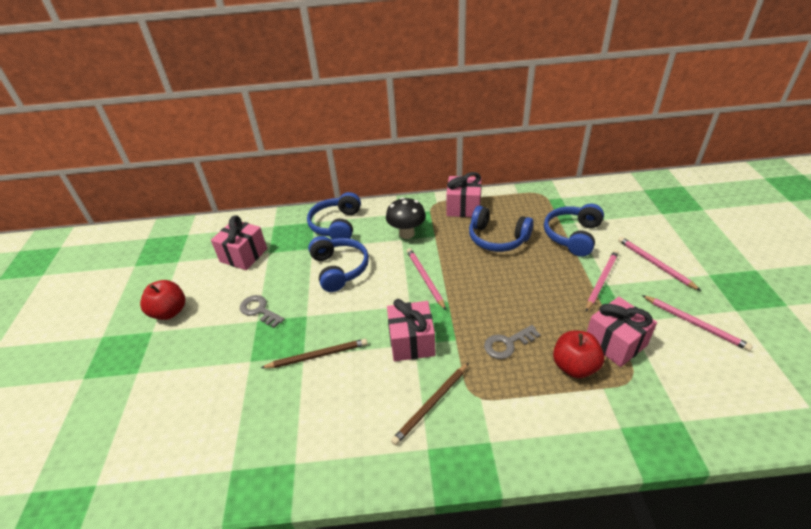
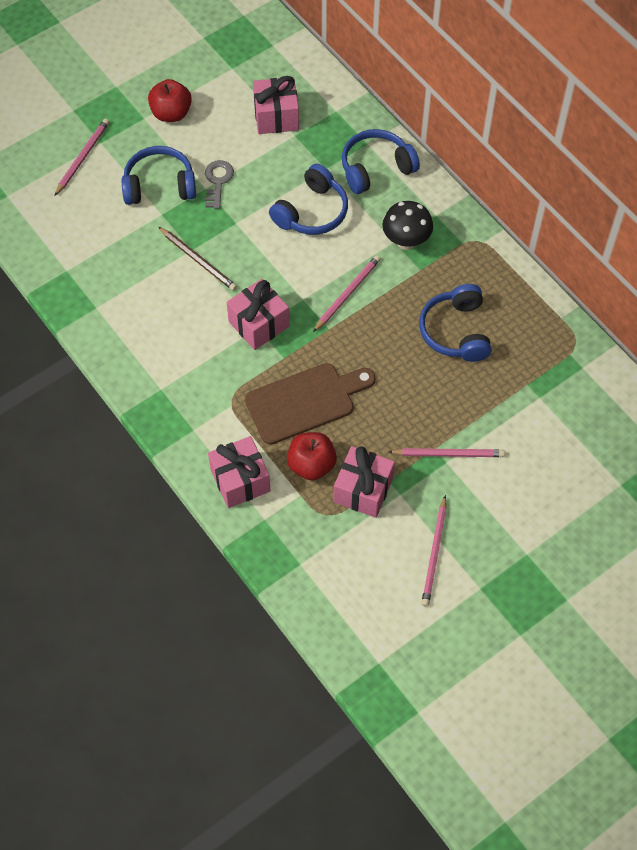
camera: 55 degrees right, 20 degrees up
(431, 404) = (202, 372): brown pencil -> none
(463, 207) = (491, 273): pink gift -> pink gift (240, 480)
(507, 344) = (305, 401): grey key -> brown cutting board
(572, 236) = (510, 403): blue headphones -> blue headphones (159, 185)
(654, 264) = (511, 497): pink pencil -> pink pencil (82, 157)

